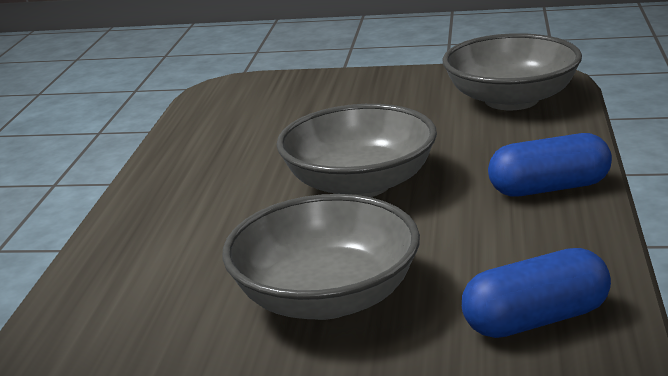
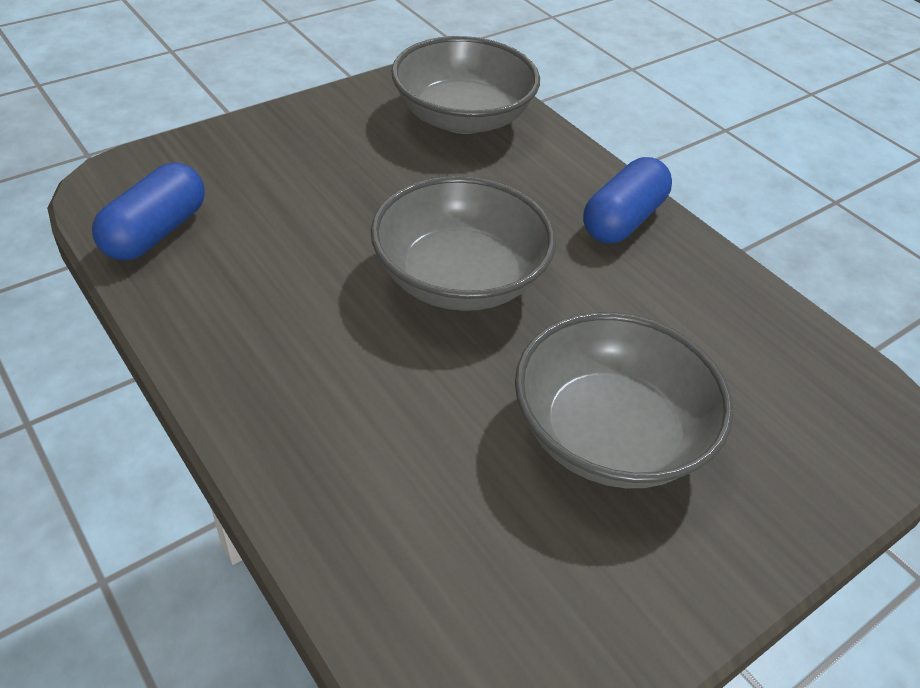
camera: 50 degrees left, 20 degrees up
(536, 319) = (781, 370): blue capsule -> blue capsule (156, 232)

